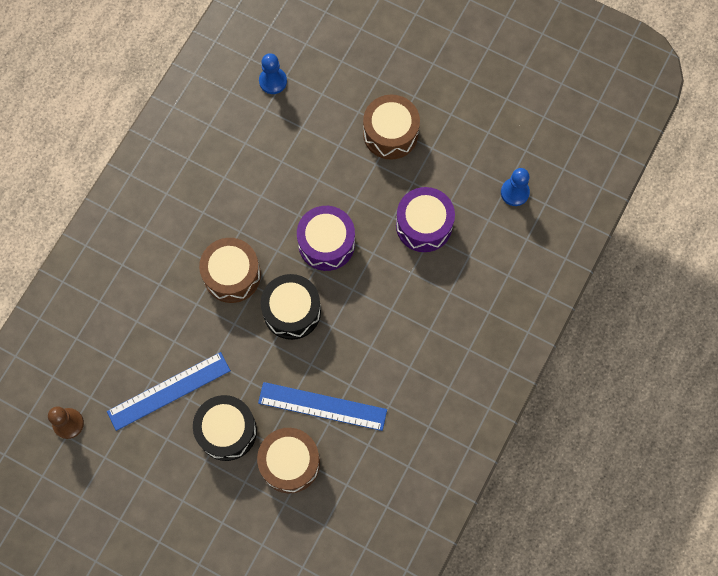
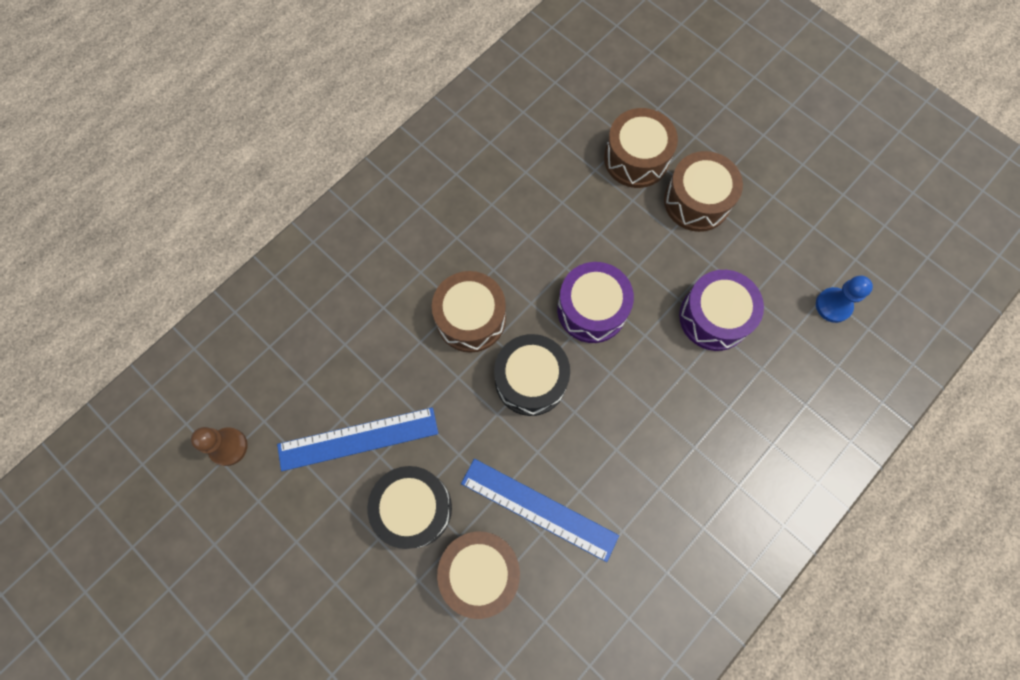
camera: 15 degrees right, 0 degrees up
(273, 81) = (574, 112): blue pawn -> none
(333, 109) = (636, 158): none -> brown drum

